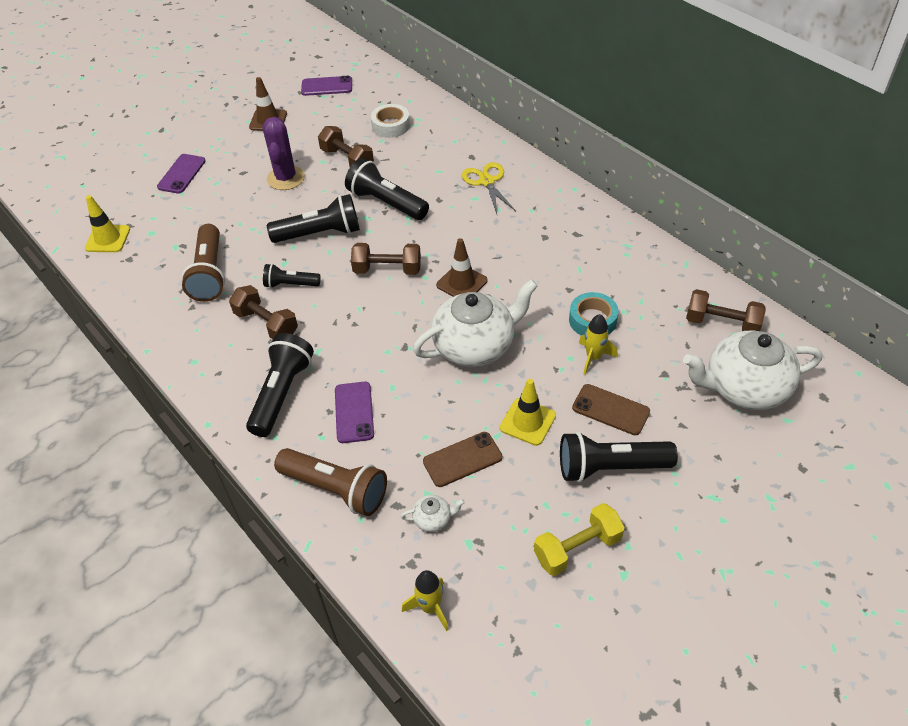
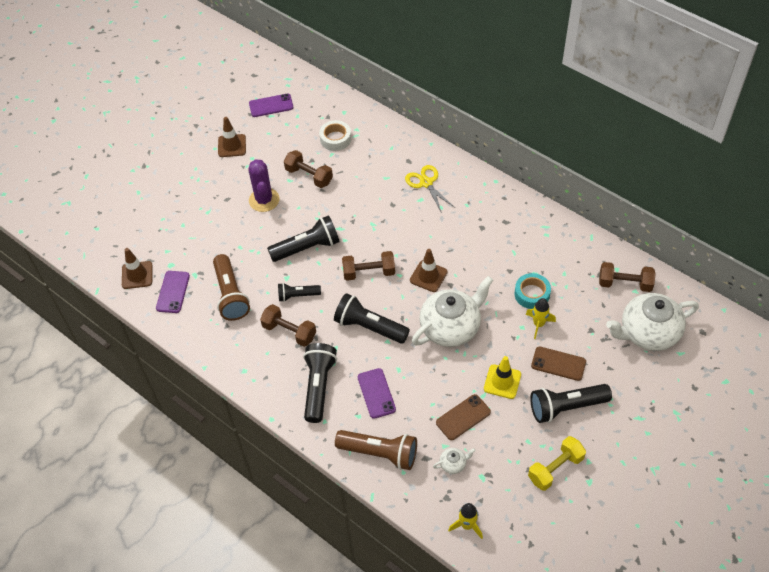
camera: 10 degrees left, 5 degrees up
(108, 239) = (137, 275): yellow traffic cone -> brown traffic cone
(181, 174) = (176, 207): purple phone -> purple phone (173, 292)
(386, 203) = (352, 213): black flashlight -> black flashlight (369, 327)

